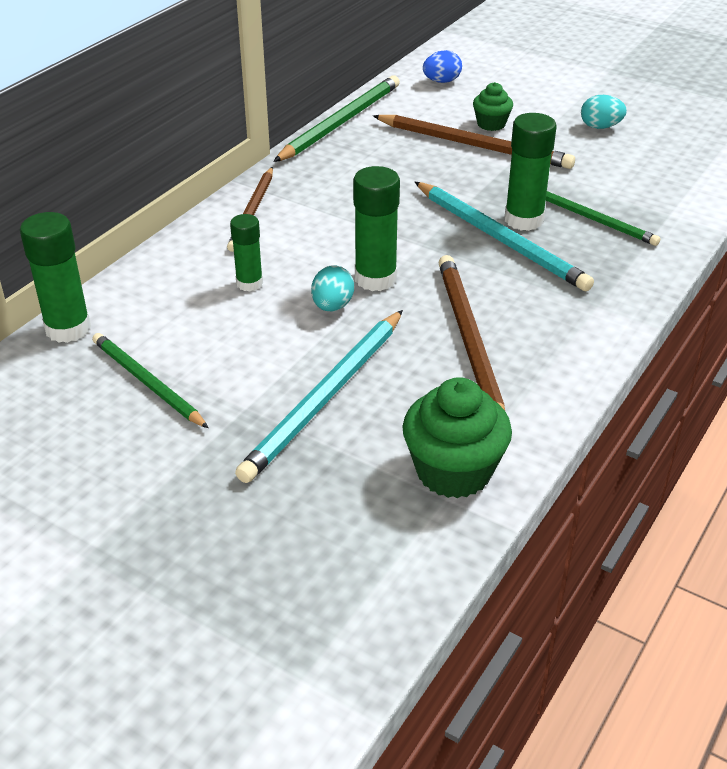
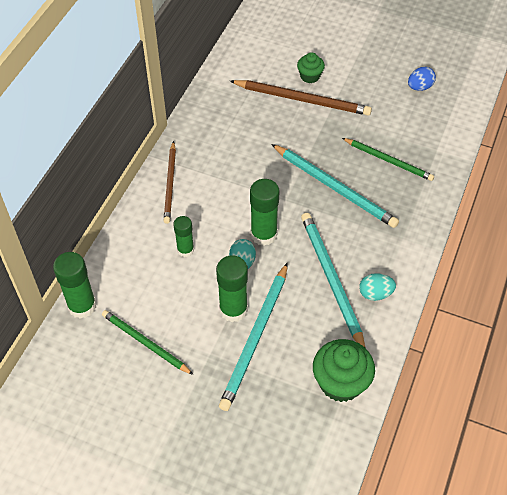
camera: 10 degrees left, 15 degrees up
(341, 122) = (208, 87): green pencil -> none
(441, 81) = (268, 35): blue egg -> blue egg (419, 87)
(469, 341) = (331, 279): brown pencil -> turquoise pencil
(523, 220) = (346, 168): green glue stick -> green glue stick (233, 309)
(600, 127) = (382, 70): turquoise egg -> turquoise egg (375, 294)

